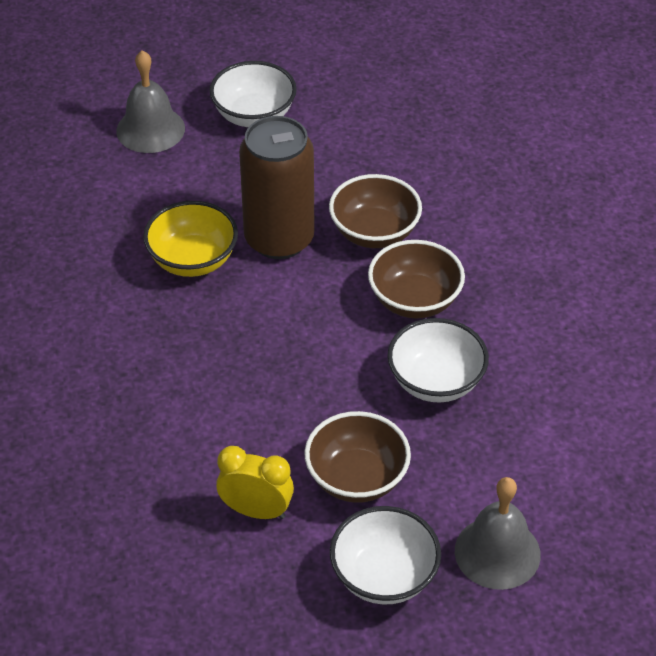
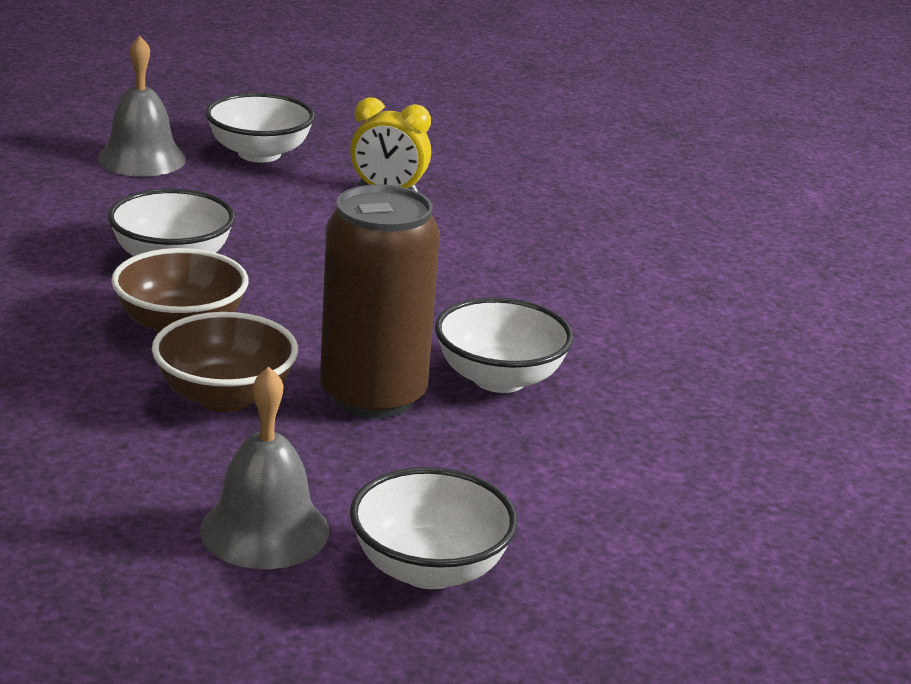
camera: 175 degrees right, 20 degrees down
(150, 129) = (618, 551): grey bell -> grey bell (264, 530)
(192, 260) = (499, 378): yellow bowl -> white bowl
(357, 478) = (279, 204): brown bowl -> none

